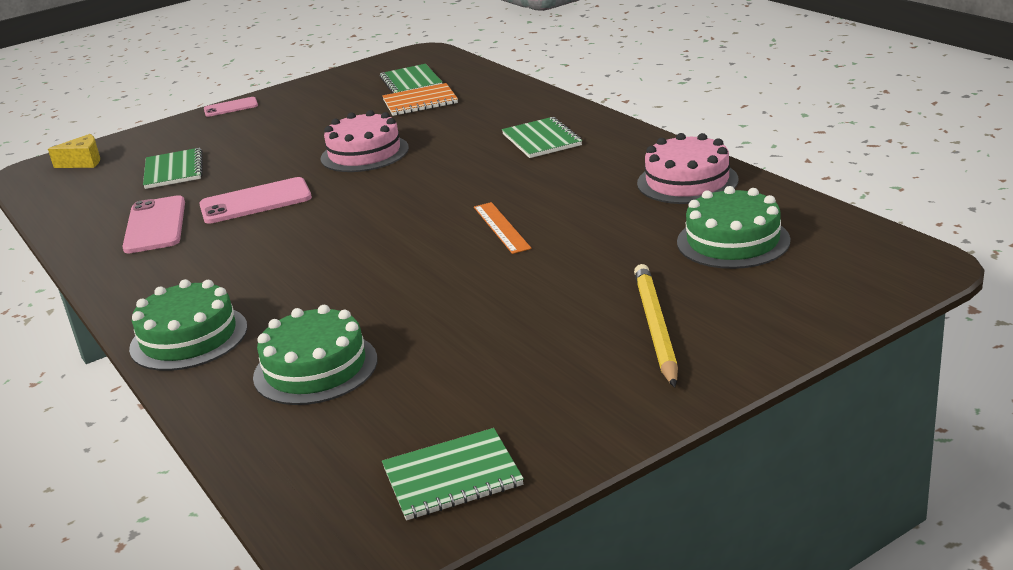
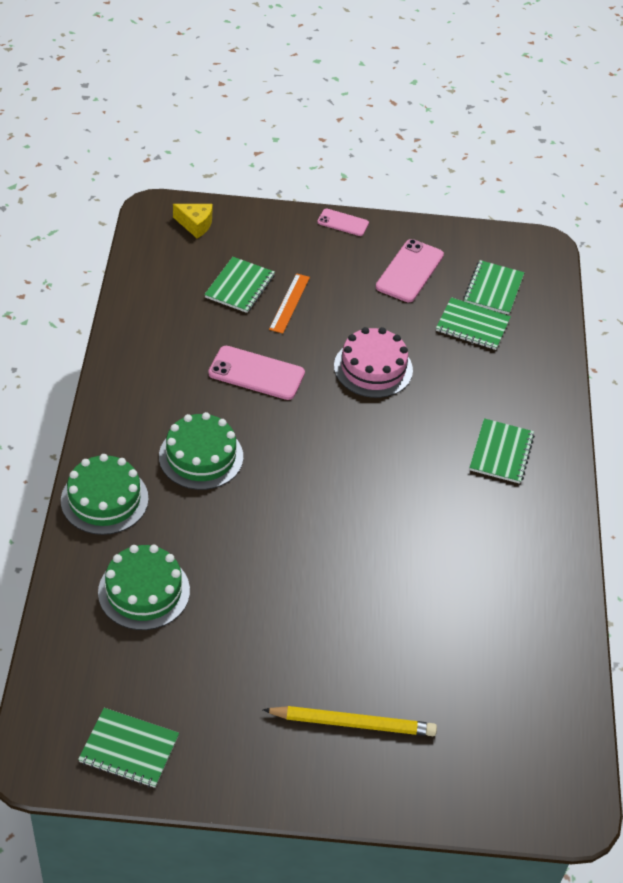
camera: 30 degrees right, 20 degrees up
(155, 225) = (178, 351): pink phone -> pink phone (409, 271)
(420, 102) = (472, 325): orange notebook -> green notebook
(501, 227) = (371, 538): orange ruler -> orange ruler (289, 303)
(655, 327) = (353, 723): yellow pencil -> yellow pencil turned 60 degrees clockwise
(687, 181) = (539, 591): pink cake -> none
(733, 241) = (491, 682): green cake -> green cake (201, 456)

